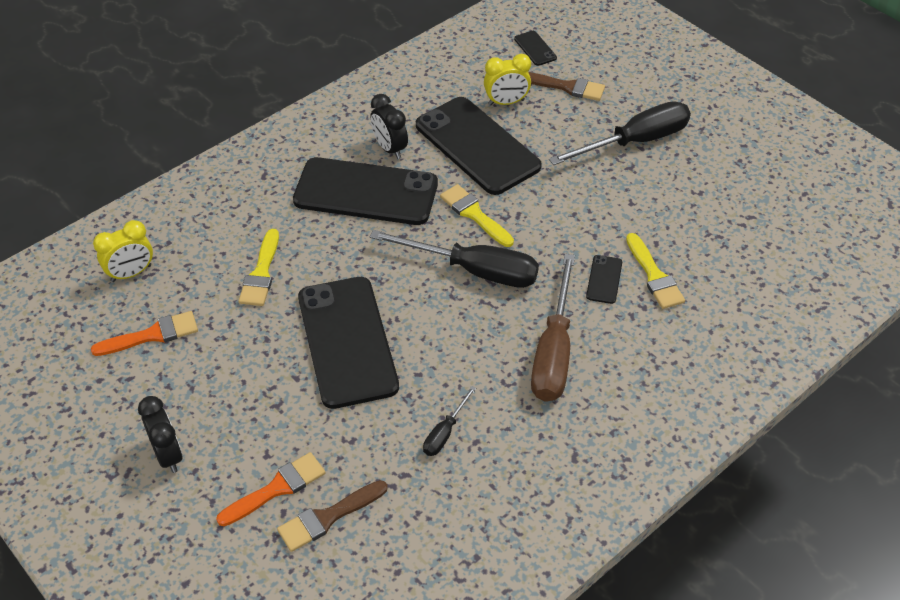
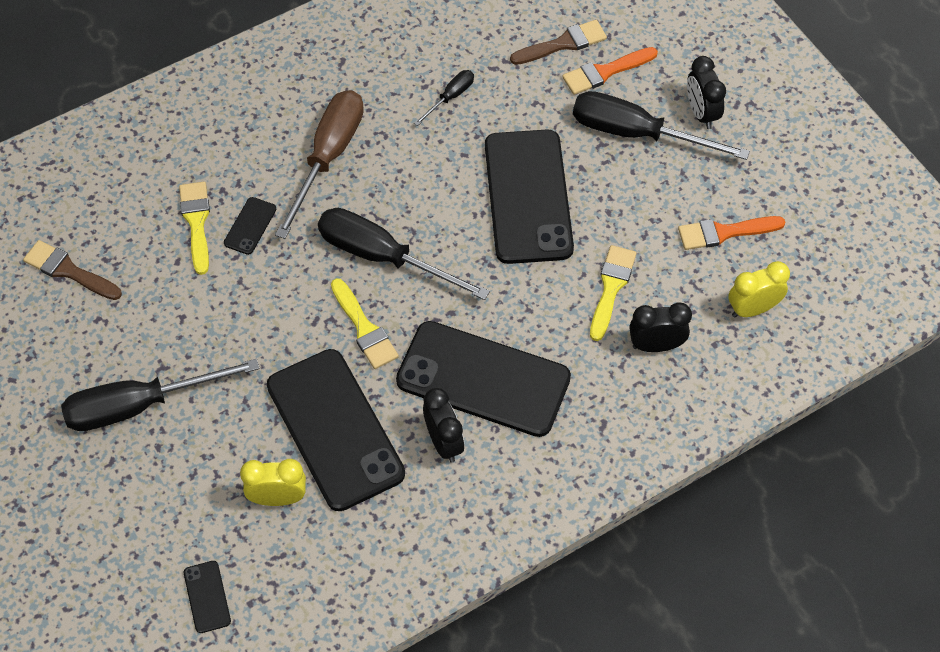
camera: 170 degrees left, 10 degrees up
(220, 234) = (656, 345): none -> black clock
(239, 421) = (637, 133): none -> black screwdriver
(566, 87) = (190, 513): brown brush -> brown brush (68, 271)

